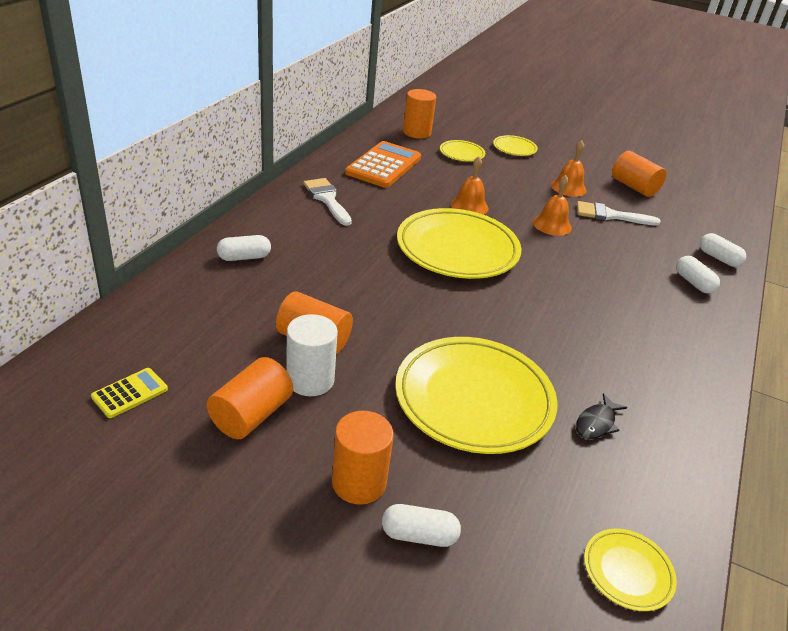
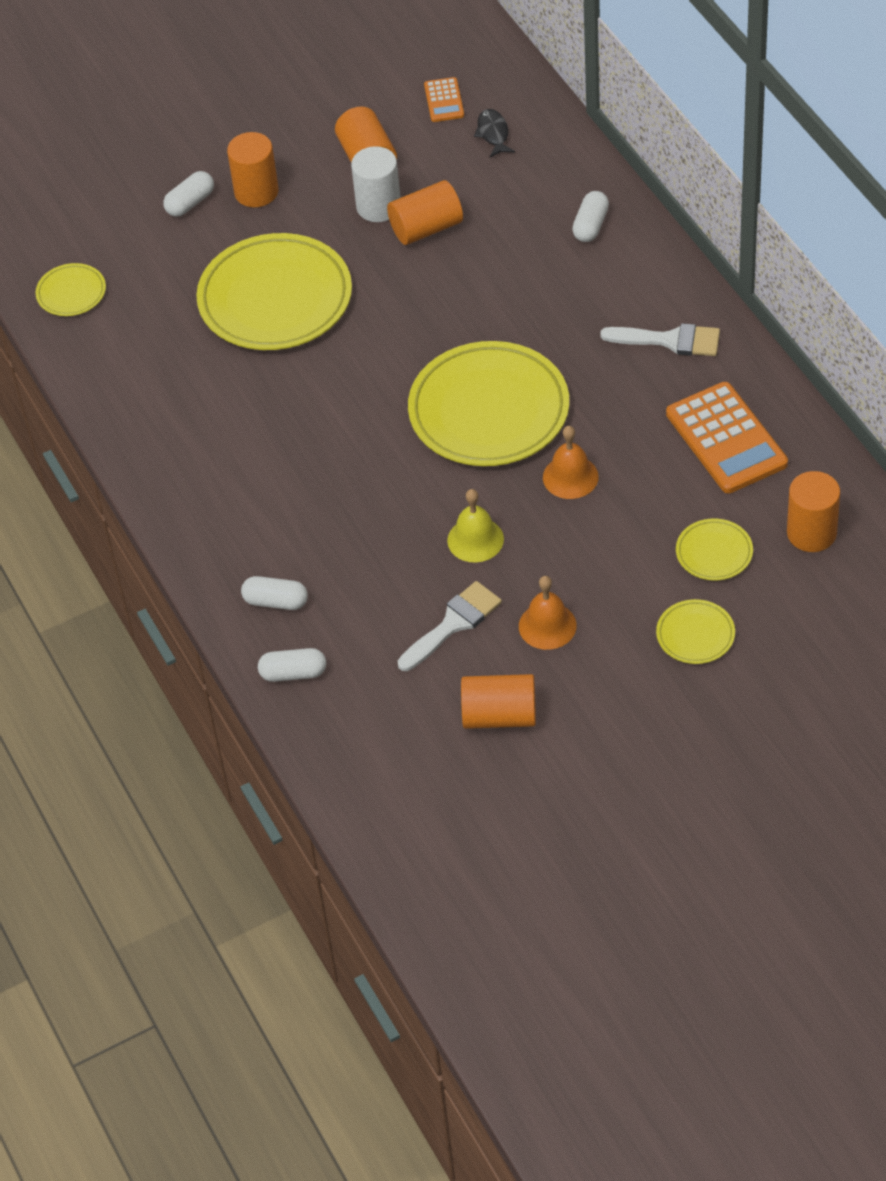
camera: 135 degrees right, 15 degrees up
(130, 393) = (444, 100): yellow calculator -> orange calculator
(552, 225) = (475, 539): orange bell -> yellow bell
(596, 423) = (186, 365): black fish -> black fish (493, 133)

